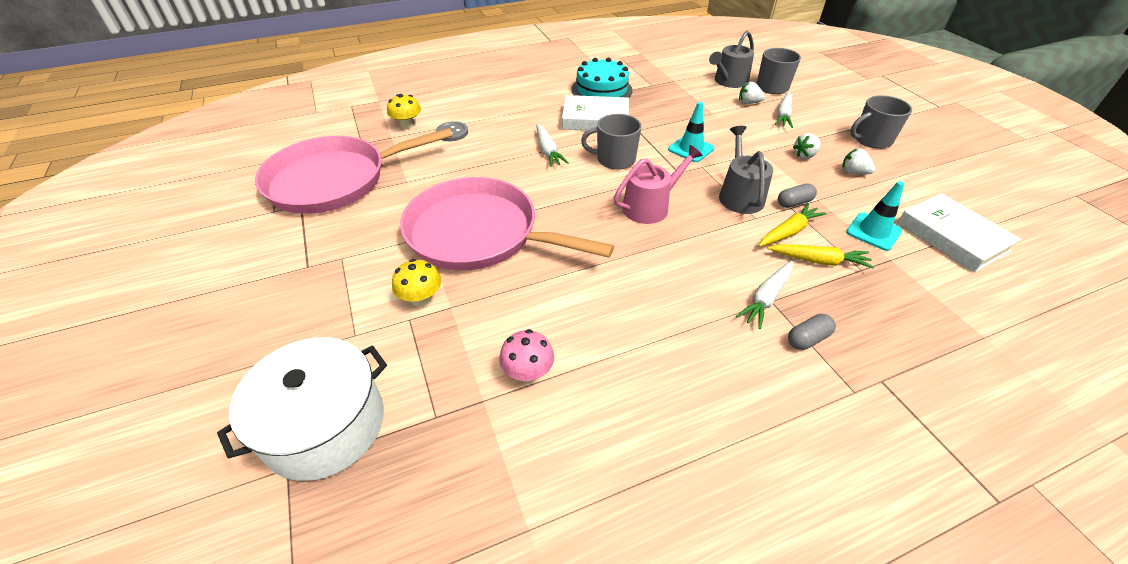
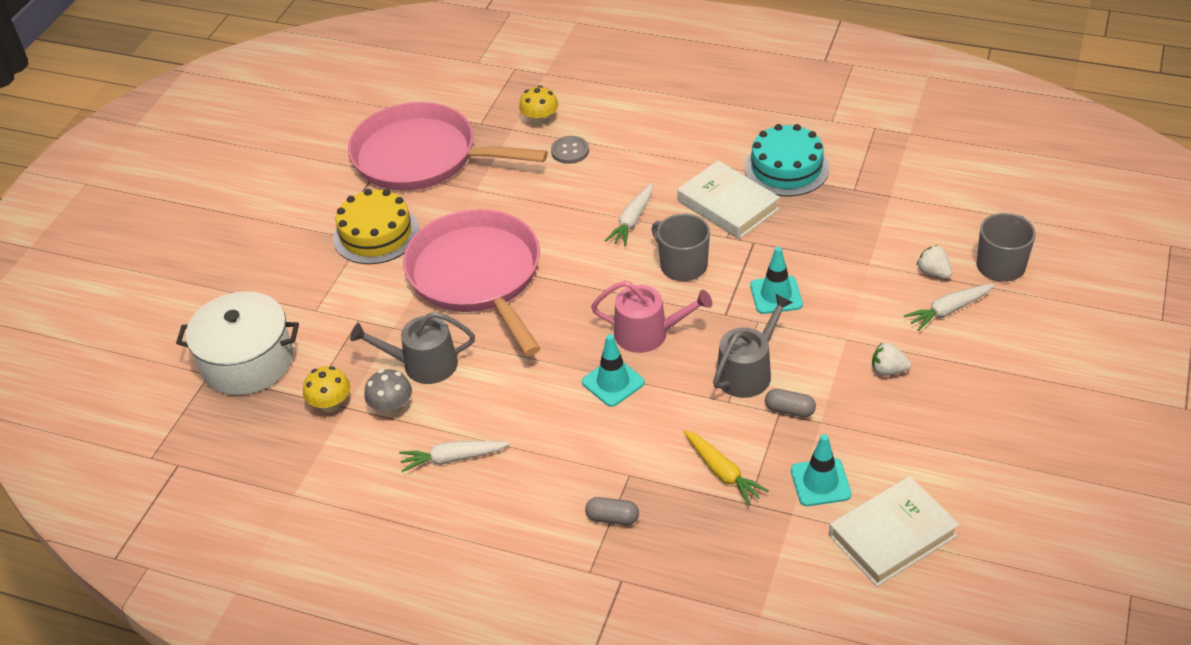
camera: 45 degrees right, 0 degrees up
(351, 247) = (376, 234): none -> yellow cake
(421, 298) = (381, 308): yellow mushroom -> yellow mushroom (330, 404)
(528, 372) = (391, 407): pink mushroom -> grey mushroom
(672, 248) = (613, 382): none -> turquoise traffic cone
(728, 81) = (957, 230): grey watering can -> grey watering can (422, 364)
(766, 298) = (628, 470): white carrot -> white carrot (453, 458)
(788, 232) = (738, 432): yellow carrot -> none
(853, 172) = (909, 418): white strawberry -> none
(871, 140) = (1002, 397): grey mug -> none
(952, 237) = (892, 536): white book -> white book turned 45 degrees clockwise

